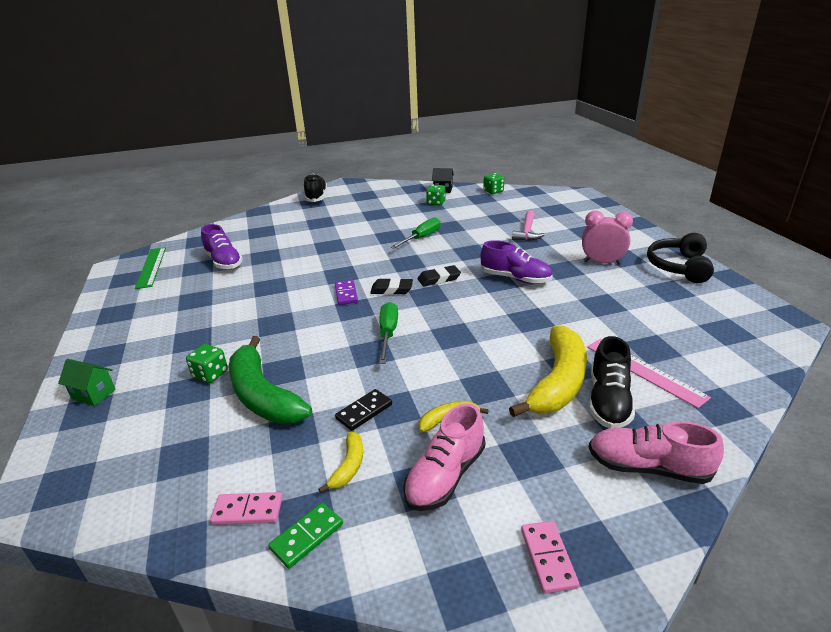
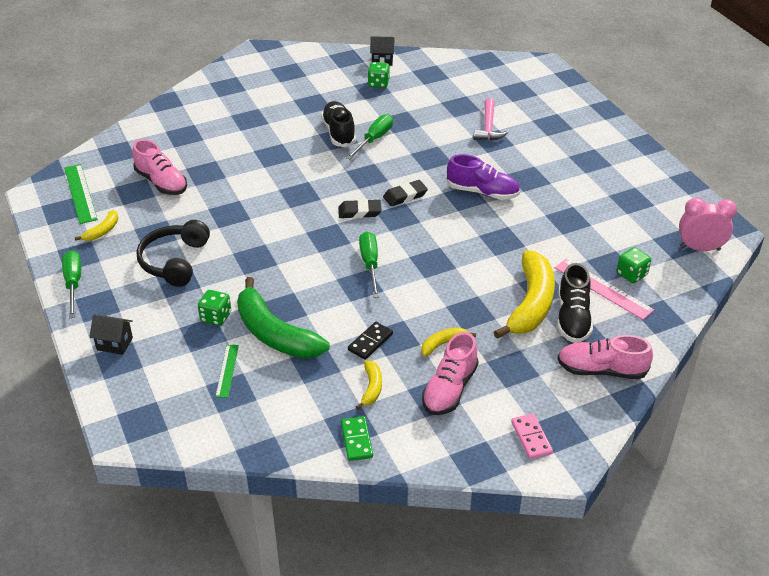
camera: 10 degrees left, 10 degrees up
(94, 394) = (114, 344): green house -> black house
(95, 336) = (73, 283): none -> green screwdriver
(150, 295) = (102, 231): none -> yellow banana
(192, 431) = (227, 370): none -> green ruler
(224, 262) = (161, 182): purple shoe -> pink shoe
(248, 510) = (304, 427): pink domino -> none
(307, 536) = (356, 440): green domino -> green domino turned 45 degrees counterclockwise
(316, 197) = (229, 76): black shoe -> black shoe (339, 133)
(346, 294) = (314, 219): purple domino -> none
(493, 191) = (443, 62): green dice -> green dice (631, 274)
(602, 262) = (567, 168): pink clock -> pink clock (699, 248)
(678, 267) = (642, 170): black headphones -> black headphones (174, 261)

